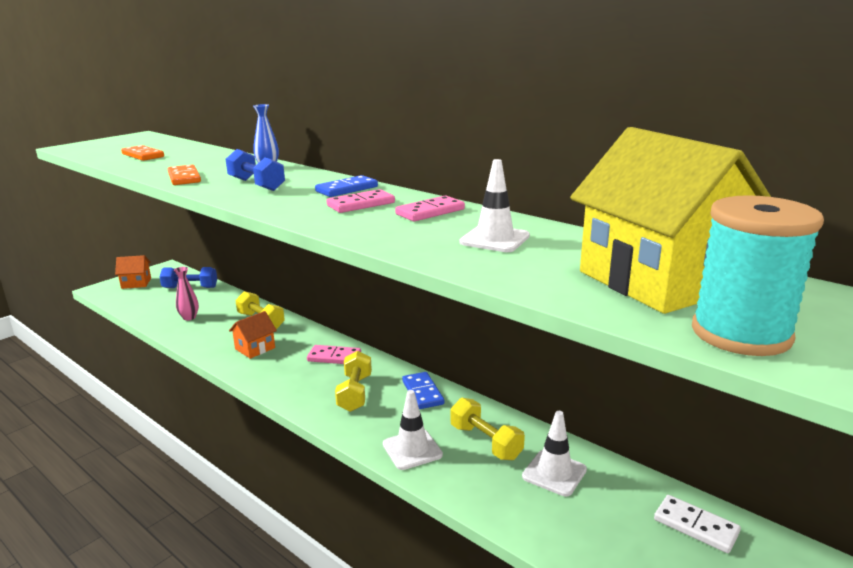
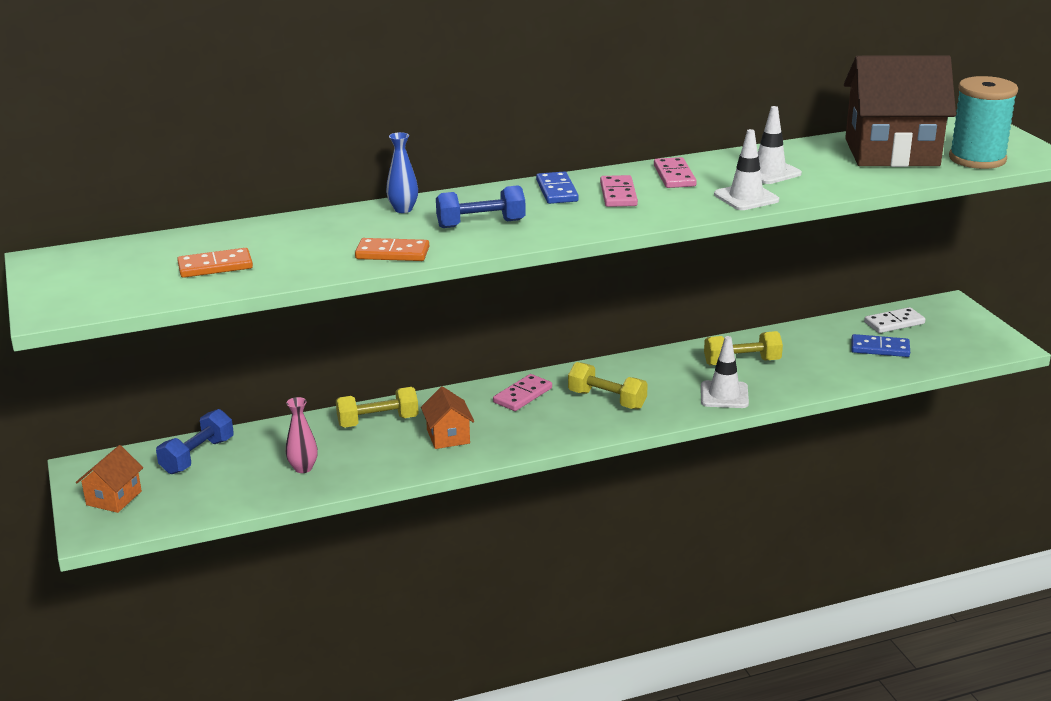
camera: 60 degrees left, 5 degrees up
(422, 392) = (640, 368): blue domino -> blue domino (880, 348)
(554, 473) = (803, 349): white traffic cone -> white traffic cone (746, 197)
(659, 280) = (891, 152): yellow house -> brown house

